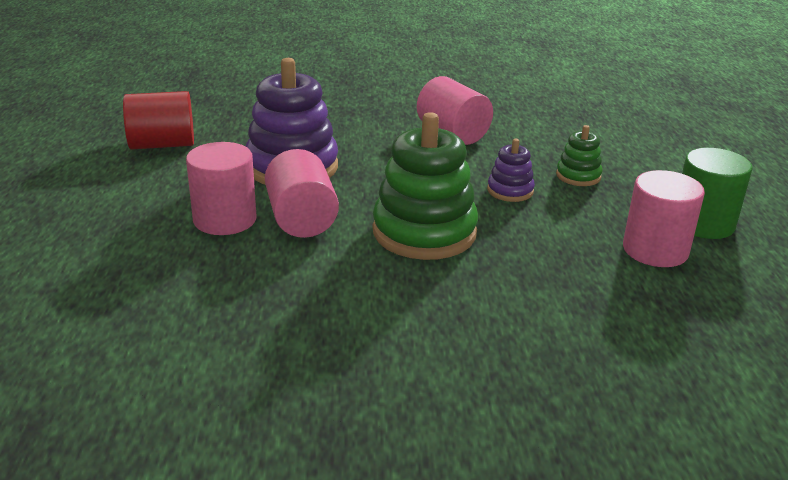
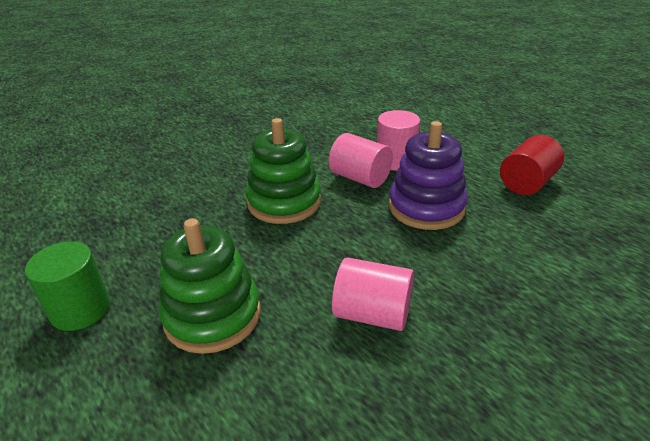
camera: 145 degrees right, 5 degrees up
(510, 191) = (259, 265): purple stacking toy -> none
(578, 176) = (212, 315): green stacking toy -> green stacking toy, size x2.06
(655, 250) = (121, 260): pink cylinder -> none

